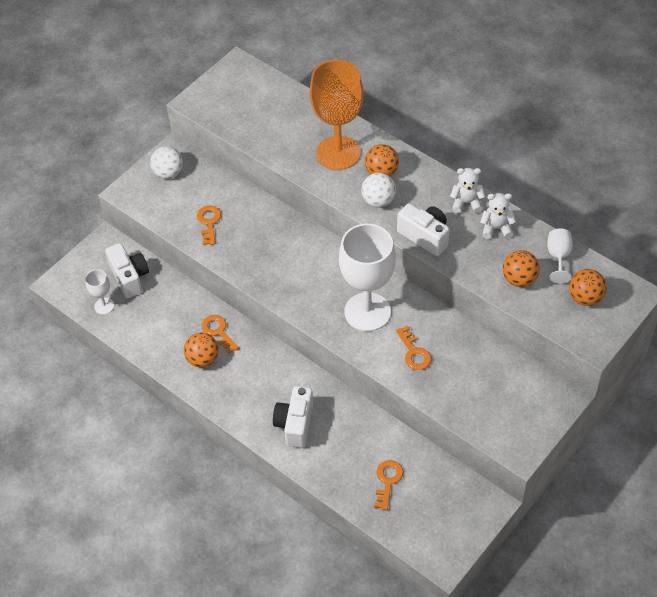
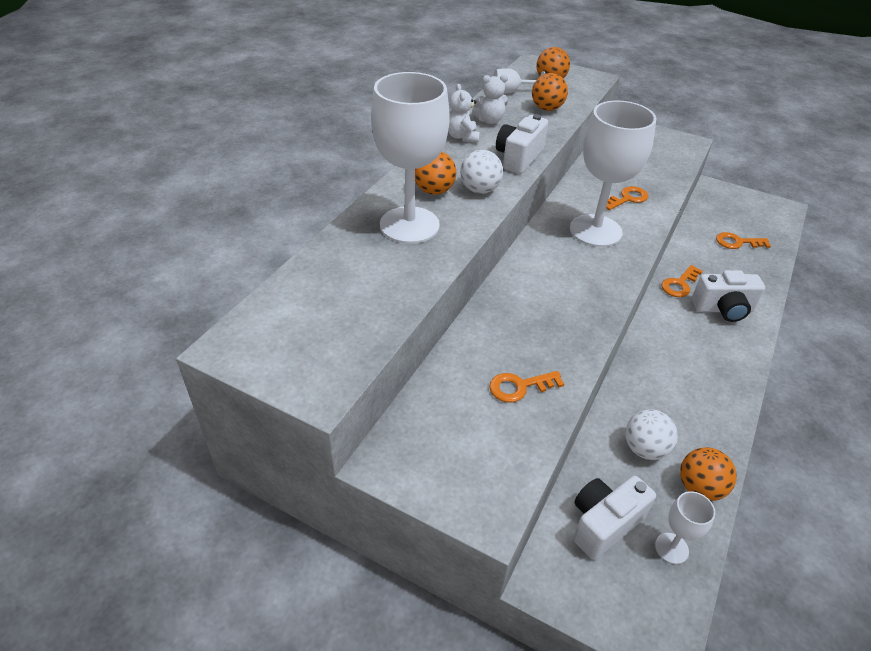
camera: 105 degrees left, 10 degrees down
(168, 173) = (433, 459): white ball -> white ball (644, 449)
(203, 359) = (692, 404): orange ball -> orange ball (699, 488)
(218, 331) = (644, 395): orange key -> orange key (679, 284)
(338, 153) = (409, 225): orange goblet -> white goblet
(496, 228) = (489, 120): white teddy bear -> white teddy bear turned 90 degrees counterclockwise

